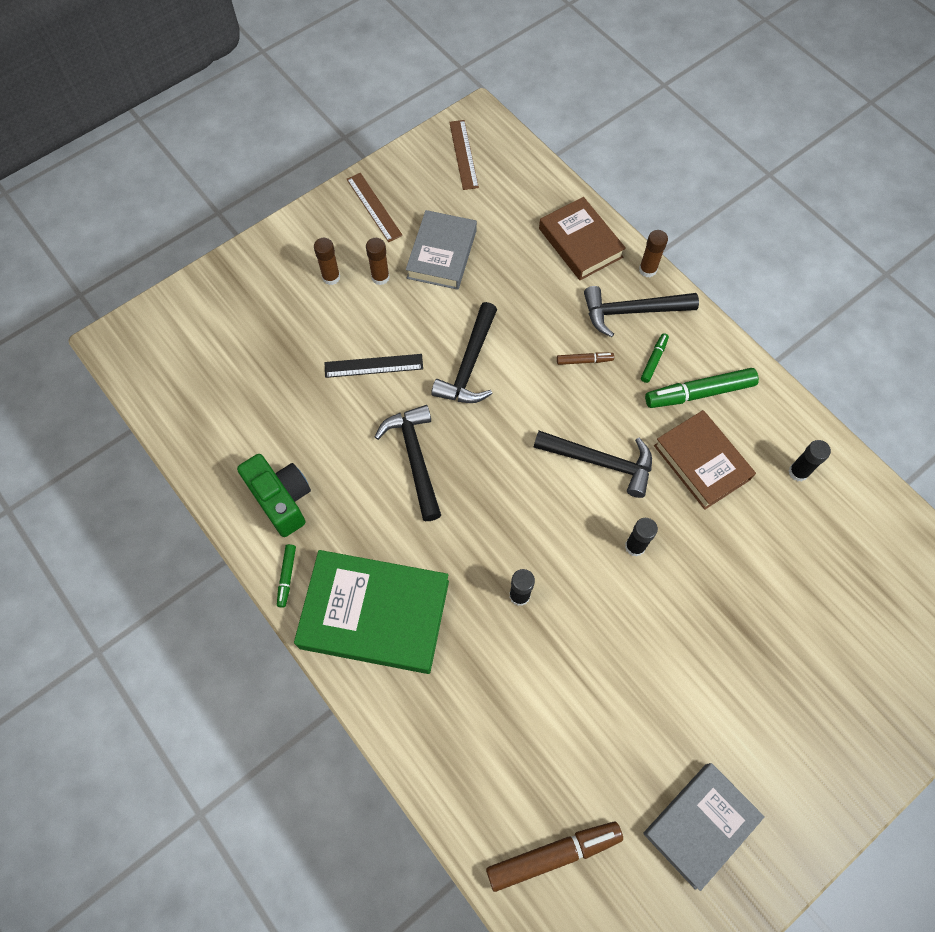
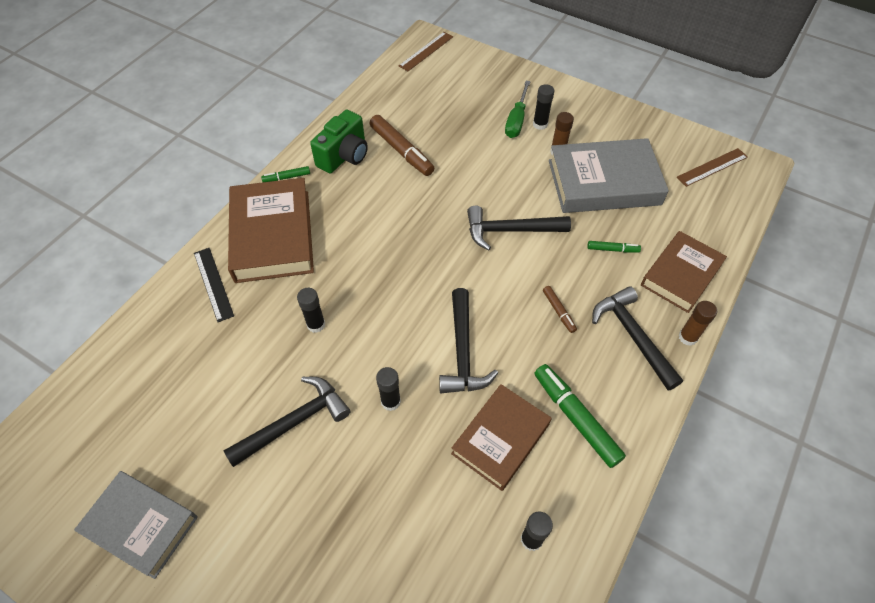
camera: 70 degrees right, 10 degrees down
(313, 297) = (516, 120): none -> green screwdriver
(331, 277) = (540, 124): brown glue stick -> black glue stick
(373, 366) = (477, 172): black ruler -> black ruler (213, 284)
(374, 207) = (619, 128): brown ruler -> brown ruler (426, 51)
(375, 614) = (273, 235): green book -> brown book
(415, 458) = (410, 220): black hammer -> black hammer (295, 422)
(441, 254) = (604, 182): grey book -> grey book, size x1.50
(553, 854) = (103, 410): brown marker -> brown marker (401, 151)
(654, 360) = (590, 368): green marker -> green marker (612, 249)

